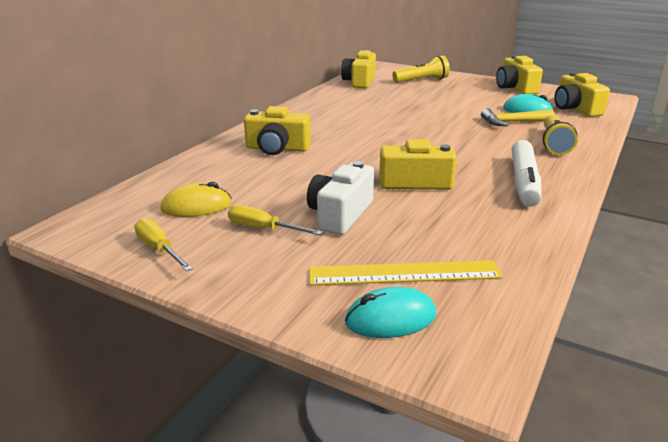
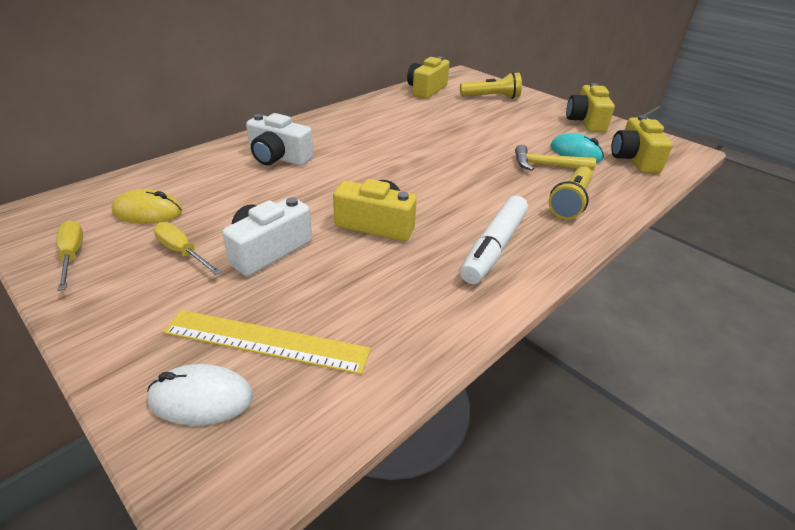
camera: 15 degrees right, 10 degrees up
(277, 148) = (279, 157): yellow camera -> white camera
(390, 319) = (201, 398): turquoise mouse -> white mouse

